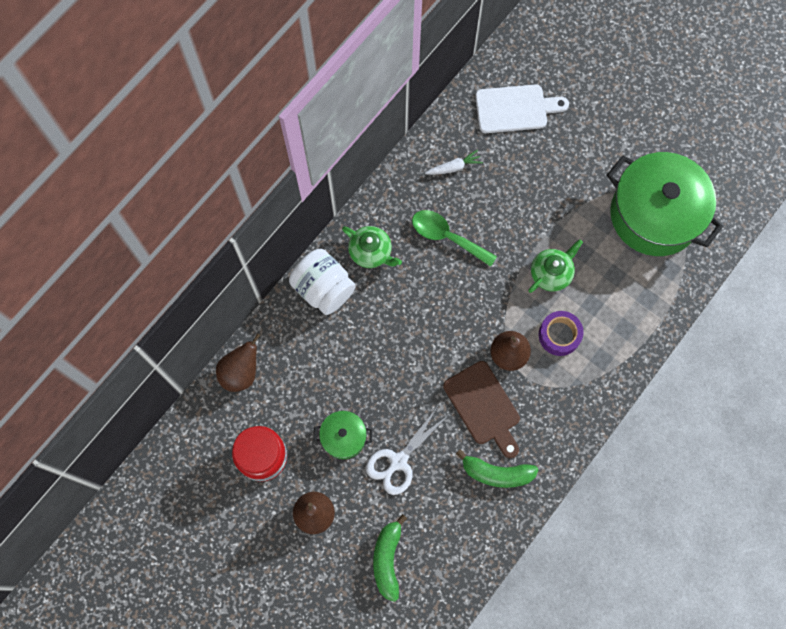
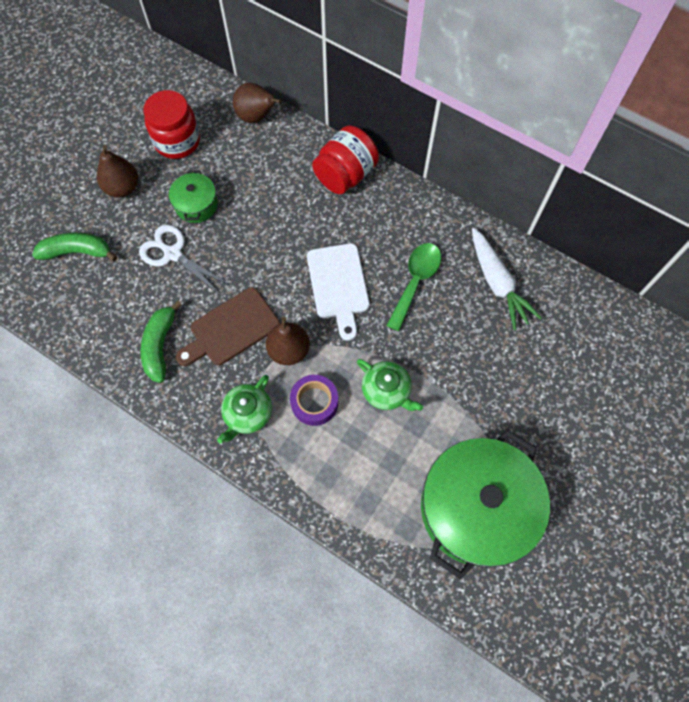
camera: 85 degrees right, 5 degrees down
(323, 289) = (345, 175): white jar -> red jar
(371, 252) = (389, 213): green teapot -> green teapot (247, 414)
(454, 167) = (497, 283): white carrot -> white carrot, size x1.80
(515, 109) = (581, 342): white cutting board -> white cutting board (338, 285)

